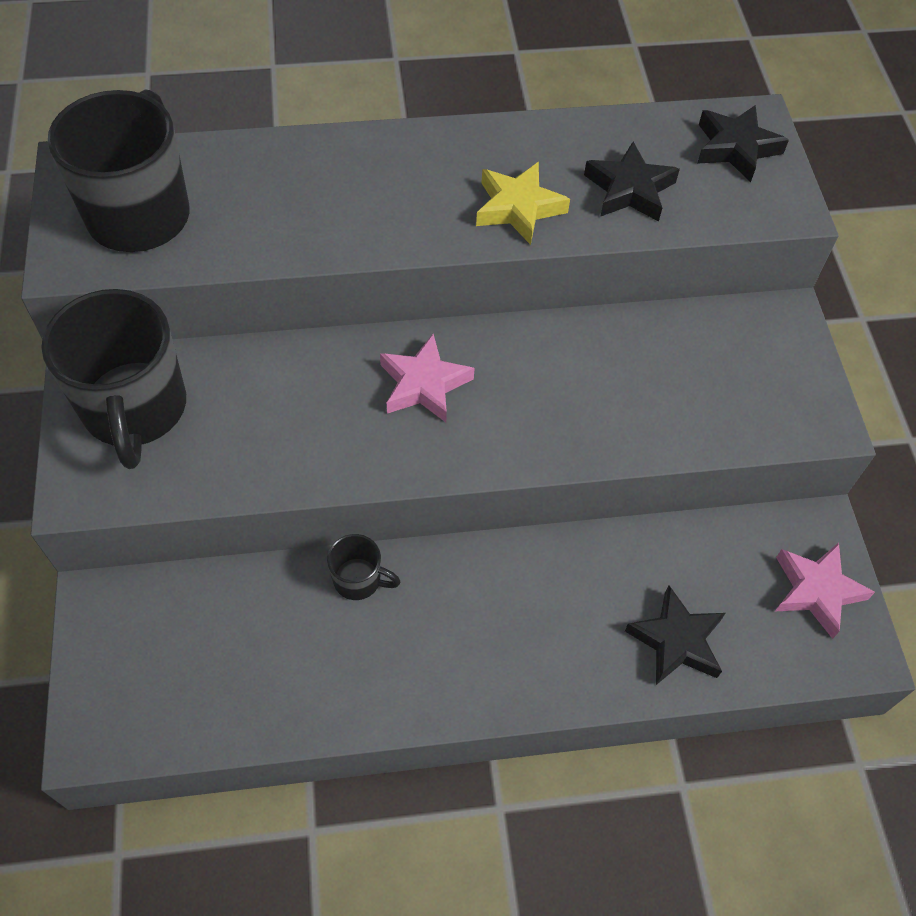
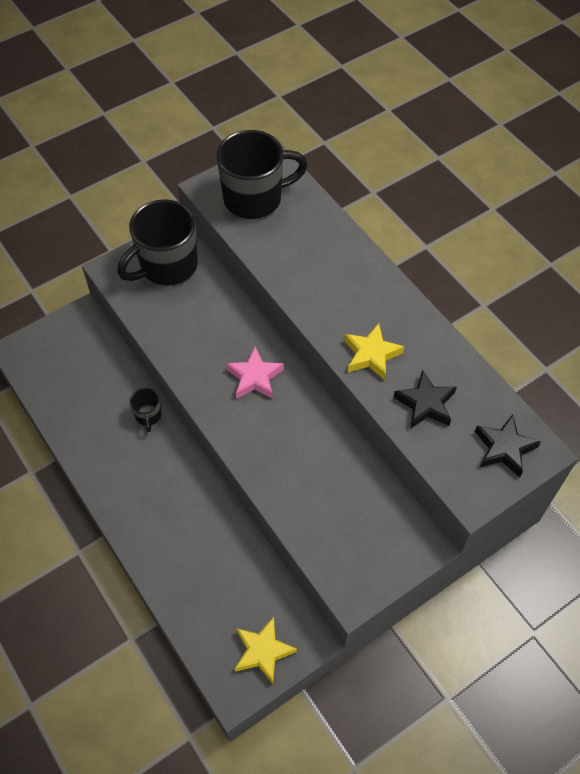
camera: 65 degrees right, 0 degrees up
(676, 641) = (190, 584): black star -> none
(816, 591) = (263, 651): pink star -> yellow star

